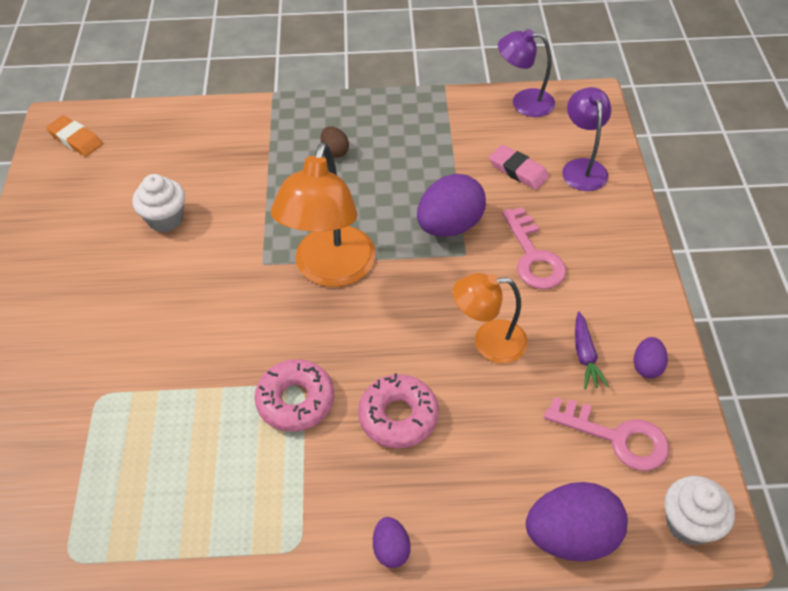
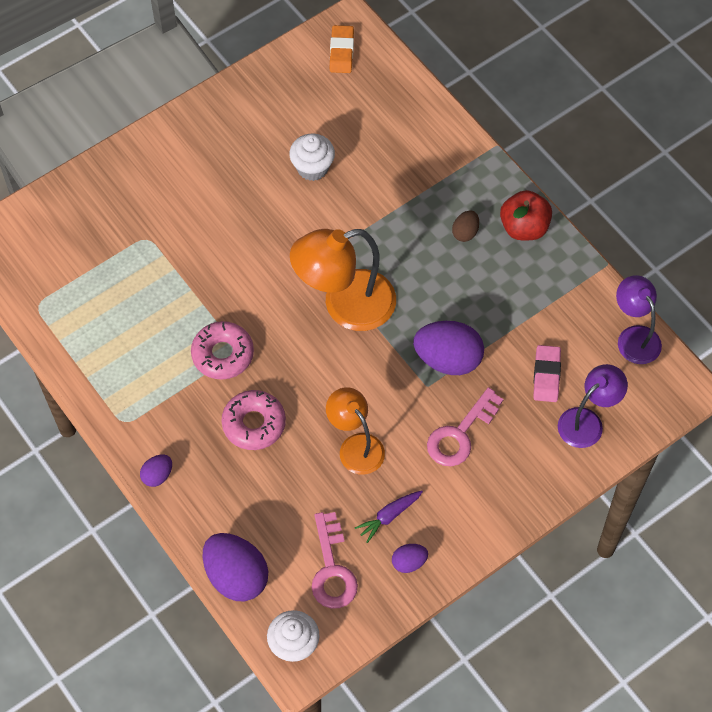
camera: 55 degrees right, 10 degrees up
(365, 114) = (524, 227): none -> red apple

